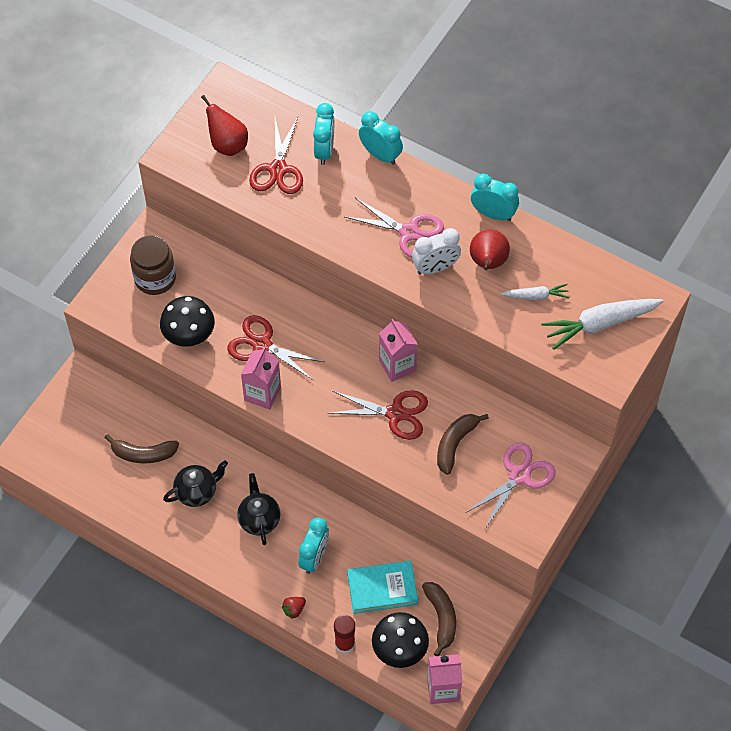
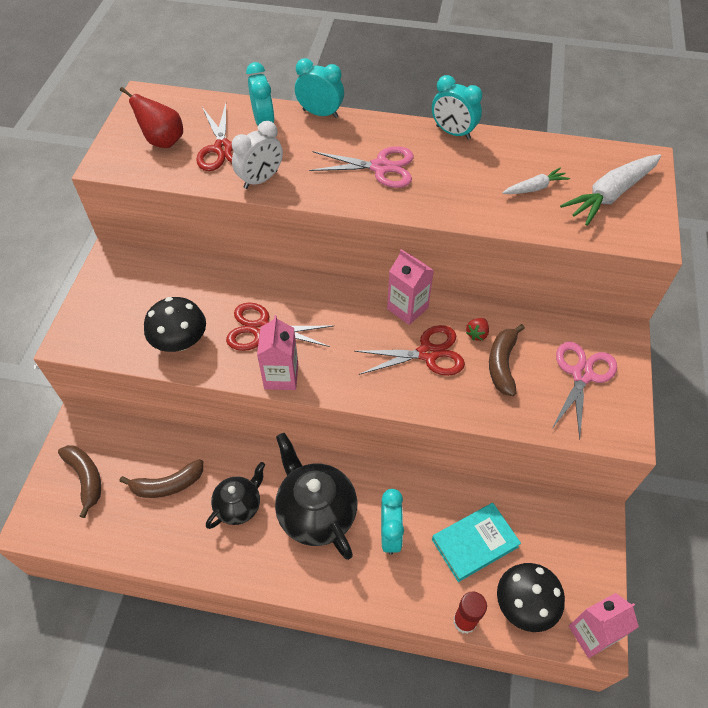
camera: 20 degrees left, 5 degrees down
(155, 278) = (126, 299): brown jar -> none
(259, 519) = (316, 513): black teapot -> black teapot, size x1.67
(294, 609) = (393, 601): red strawberry -> red strawberry (477, 334)
(435, 268) = (423, 190): white clock -> white clock (260, 180)
(441, 618) = (549, 553): brown banana -> brown banana (86, 478)
(488, 263) = (471, 173): red pear -> none
(493, 214) = (453, 133): turquoise clock -> turquoise clock turned 150 degrees counterclockwise

